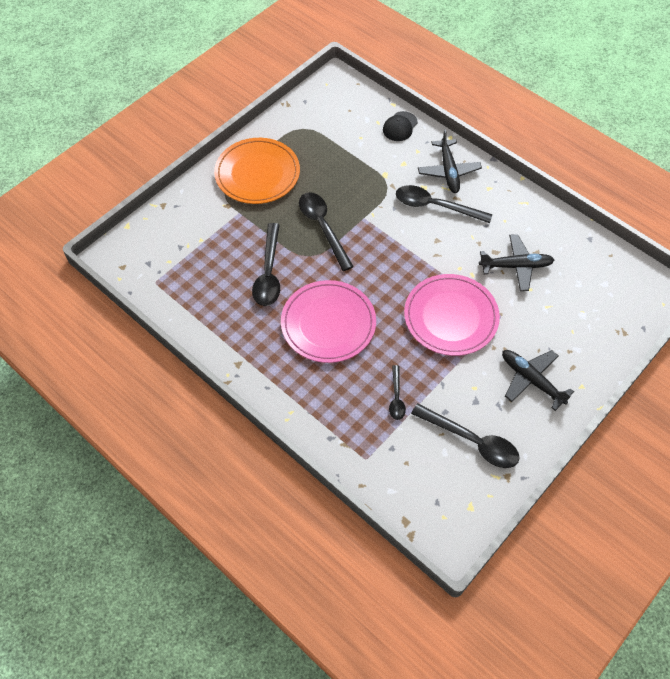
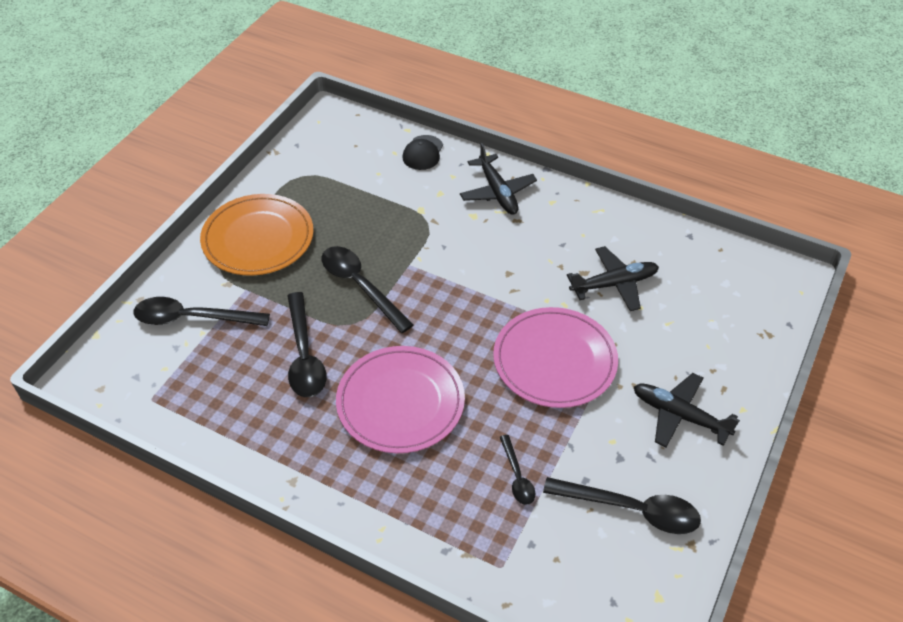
camera: 15 degrees left, 10 degrees down
(435, 206) = (494, 234): black spoon -> black spoon (192, 318)

